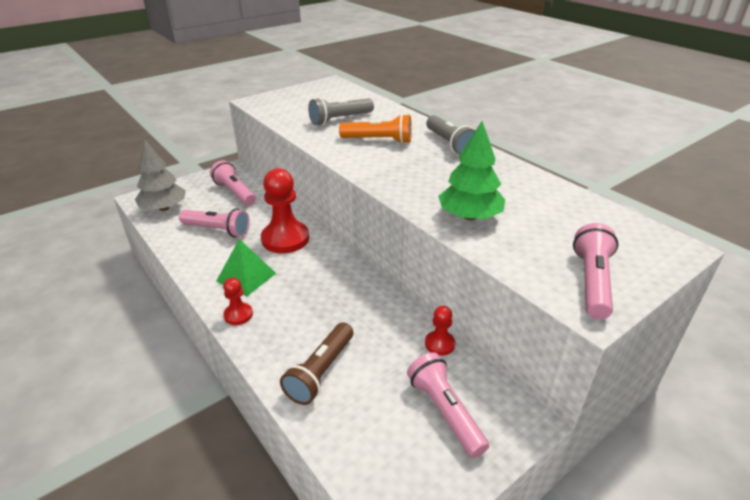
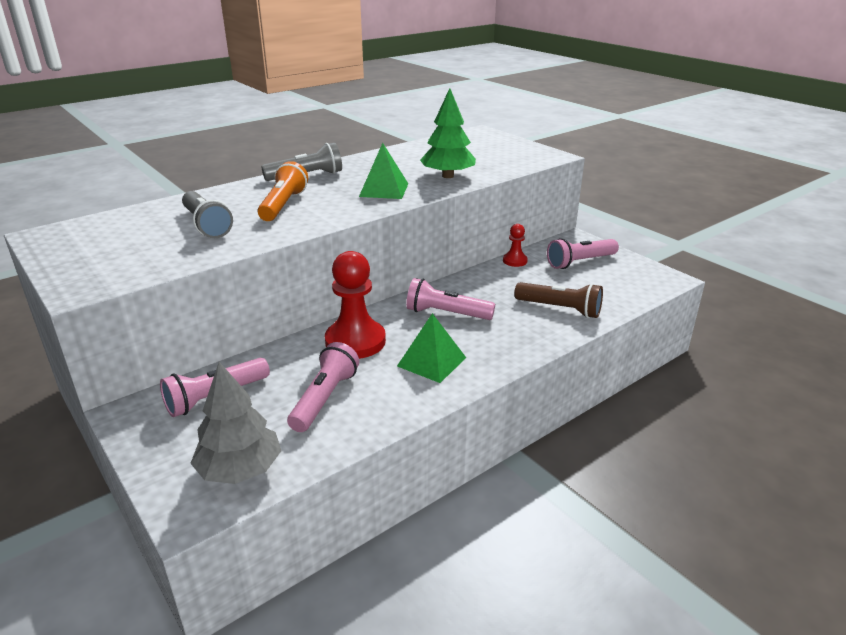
camera: 90 degrees left, 5 degrees down
(238, 315) = (497, 359): red pawn -> none
(419, 181) = (384, 190): none -> green pyramid
(592, 282) = (524, 152): pink flashlight -> pink flashlight (446, 314)

